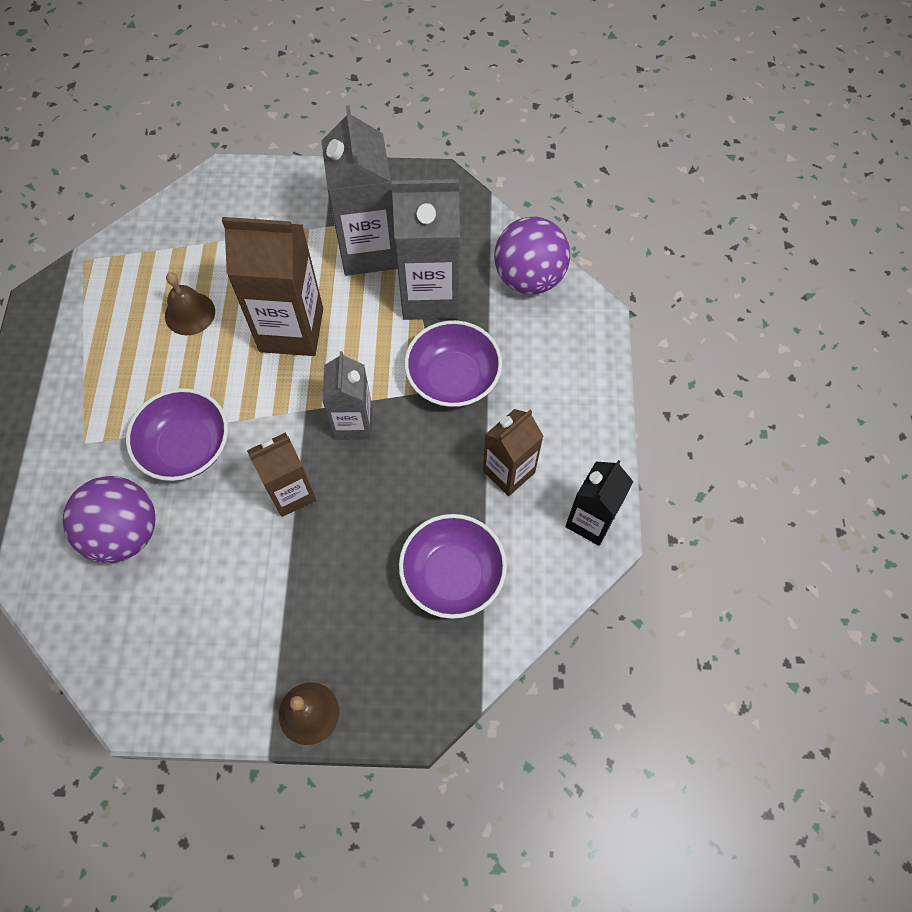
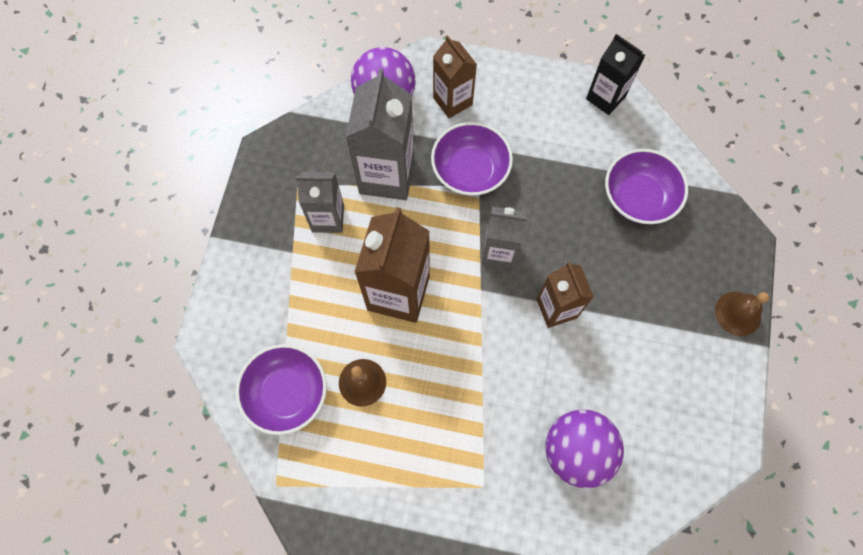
camera: 80 degrees left, 5 degrees up
(186, 447) = (501, 393): purple bowl -> purple bowl (287, 393)
(369, 250) = (328, 218): grey carton -> grey carton, size x0.62
(508, 472) = (559, 145): brown carton -> brown carton (452, 101)

